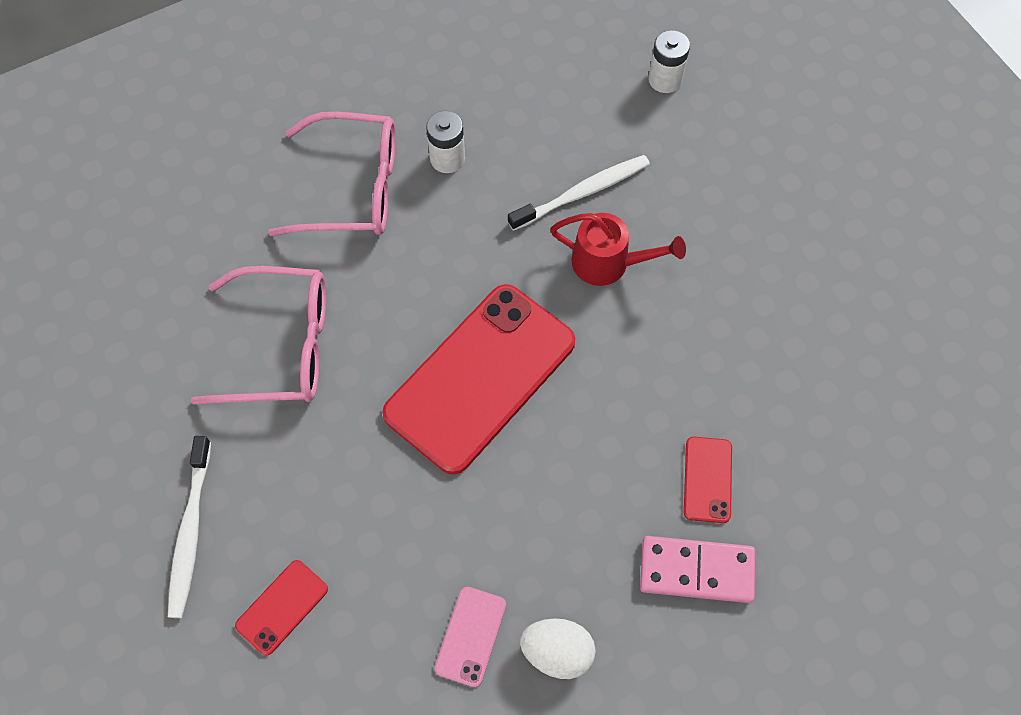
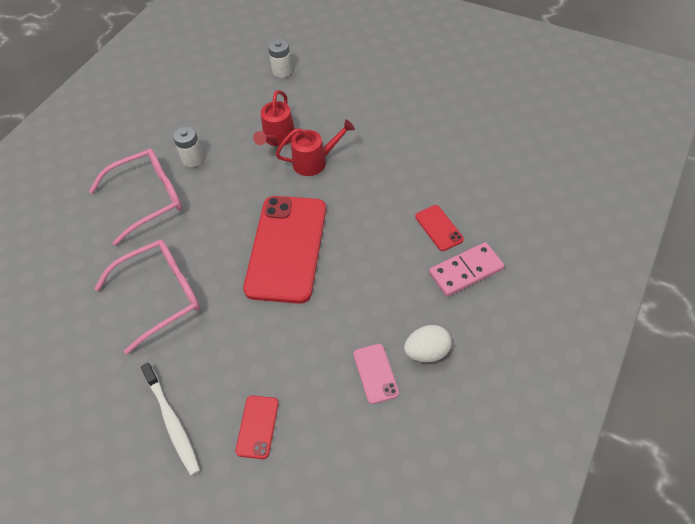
camera: 30 degrees left, 10 degrees down
(582, 193) = (277, 138): white toothbrush -> red watering can

